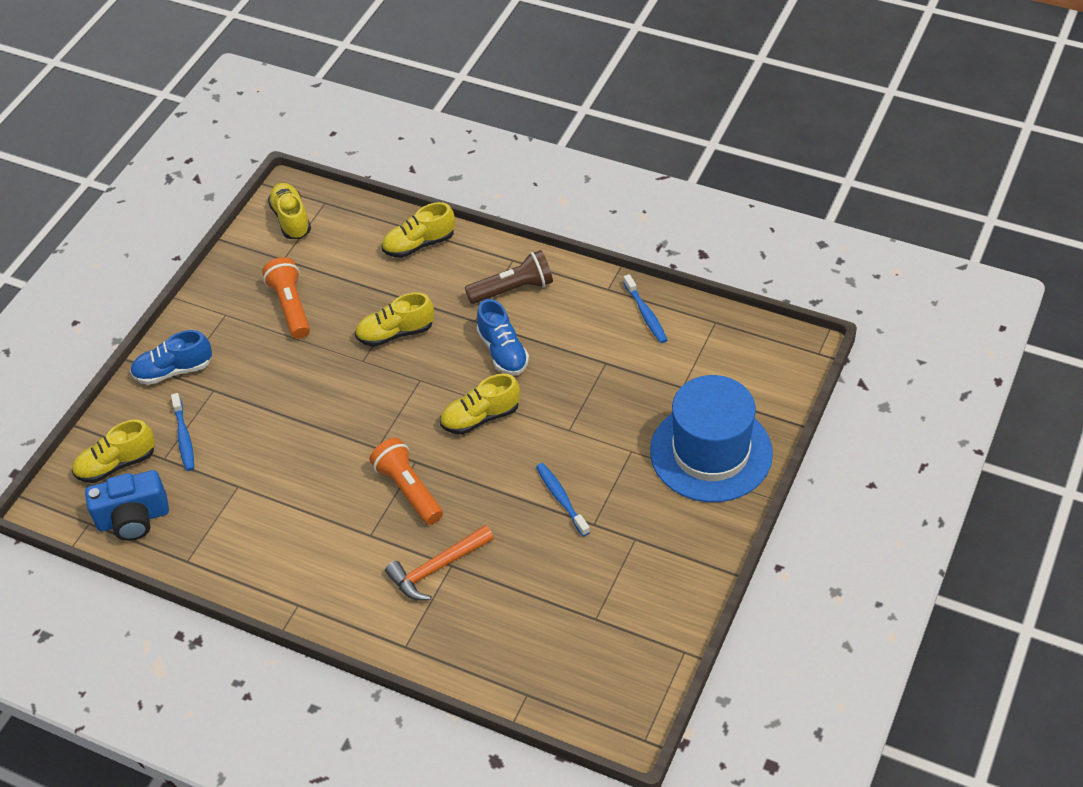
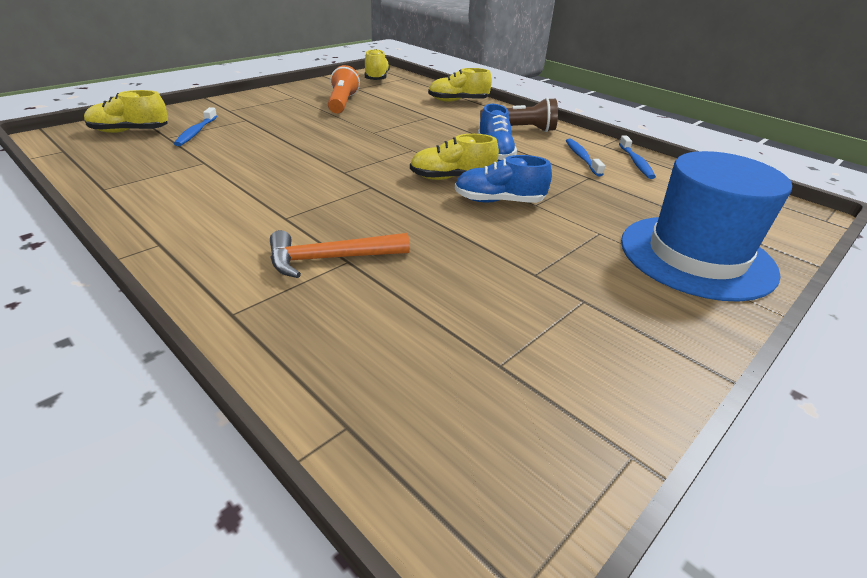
camera: 15 degrees right, 15 degrees down
(133, 519) = (98, 157): blue camera -> none
(173, 370) = (229, 107): blue shoe -> blue shoe (499, 201)
(395, 333) = (410, 127): yellow shoe -> none
(408, 489) = (349, 200): orange flashlight -> none
(561, 498) = (505, 245): blue toothbrush -> blue toothbrush (582, 158)

